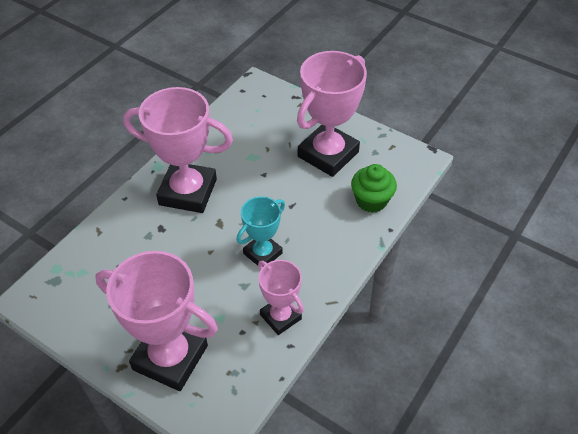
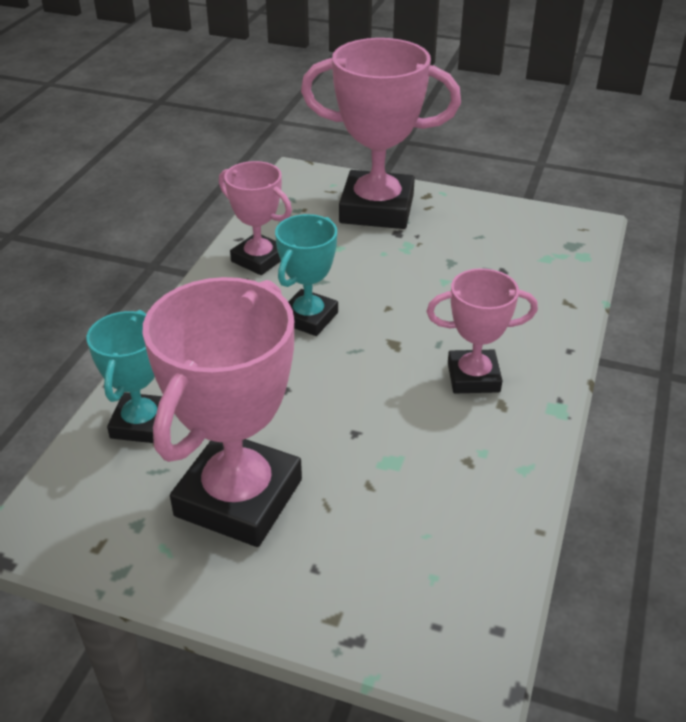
camera: 165 degrees right, 10 degrees down
(188, 192) = (473, 377): pink trophy -> pink trophy, size x0.56
(371, 200) = (141, 423): green cupcake -> turquoise trophy

